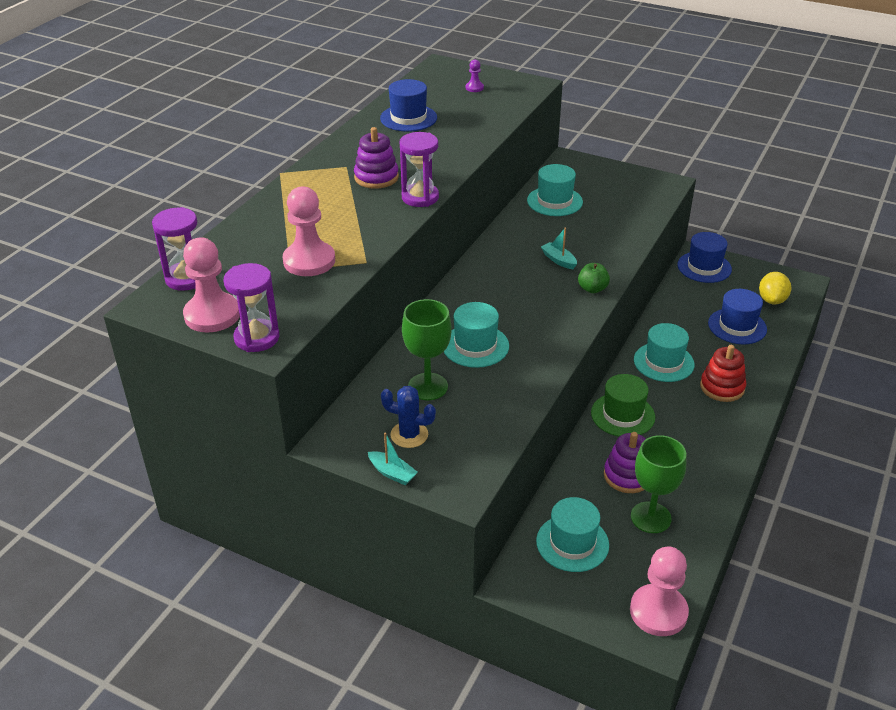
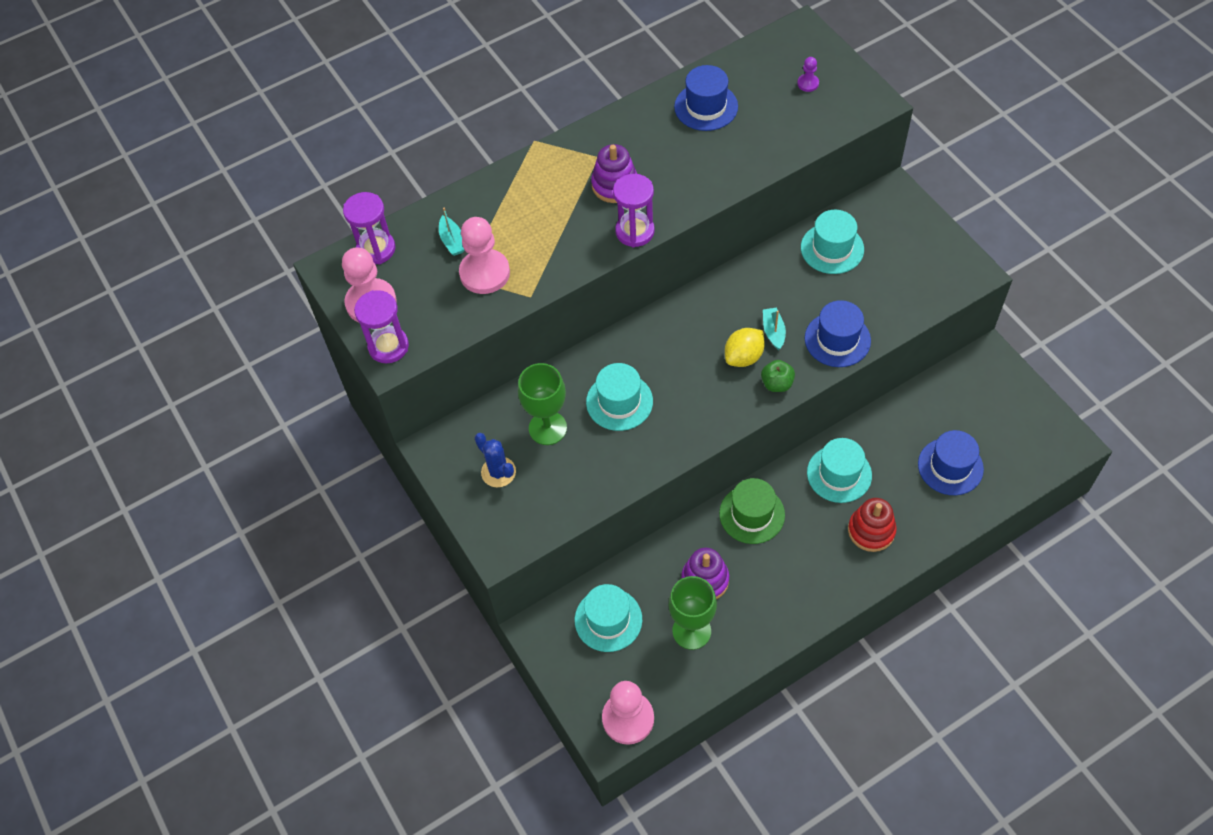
camera: 35 degrees right, 20 degrees up
(392, 473) = (460, 504): turquoise boat -> turquoise boat (452, 241)
(704, 267) = (982, 375): blue hat -> blue hat (837, 339)
(772, 300) = (1017, 451): yellow lemon -> yellow lemon (743, 357)

